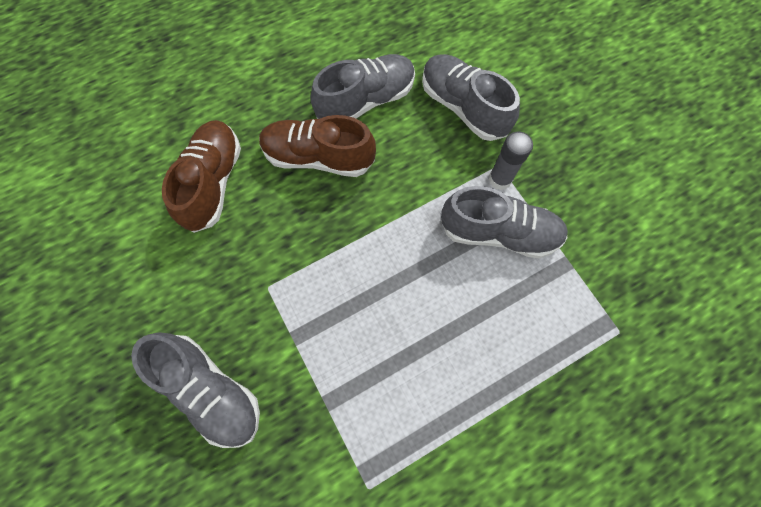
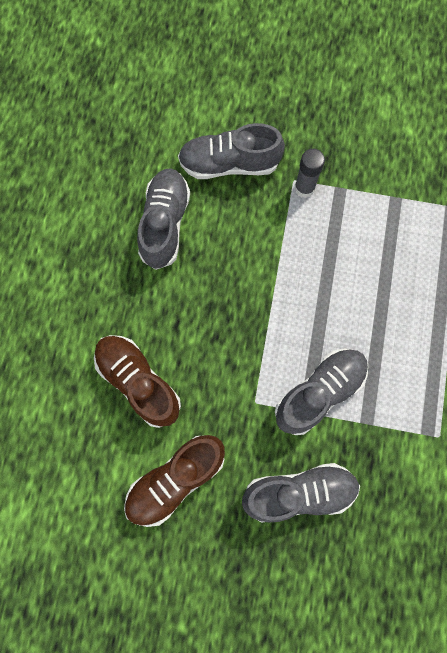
camera: 50 degrees left, 5 degrees up
(318, 157) = (183, 293): brown shoe -> brown shoe (176, 480)
(499, 233) = (341, 222): grey shoe -> grey shoe (319, 393)

